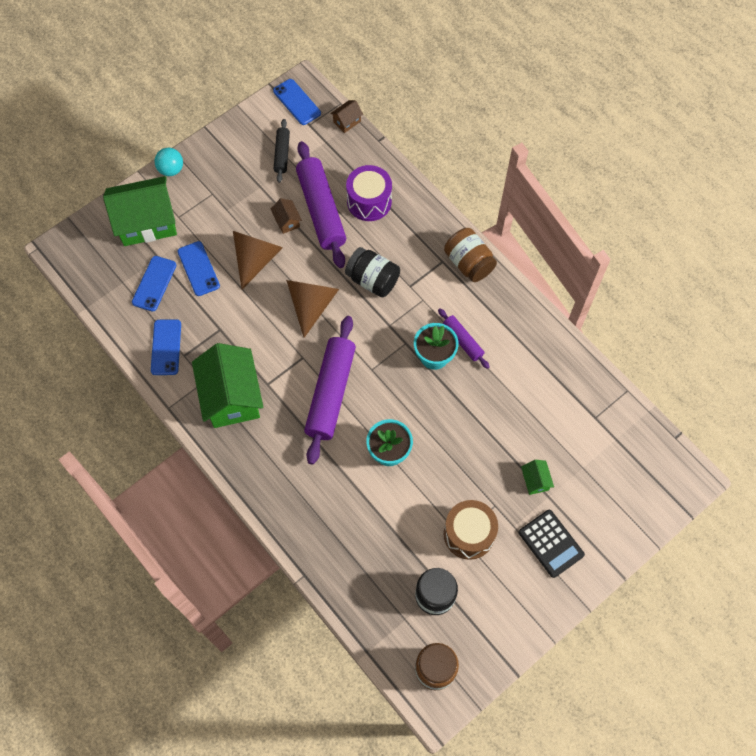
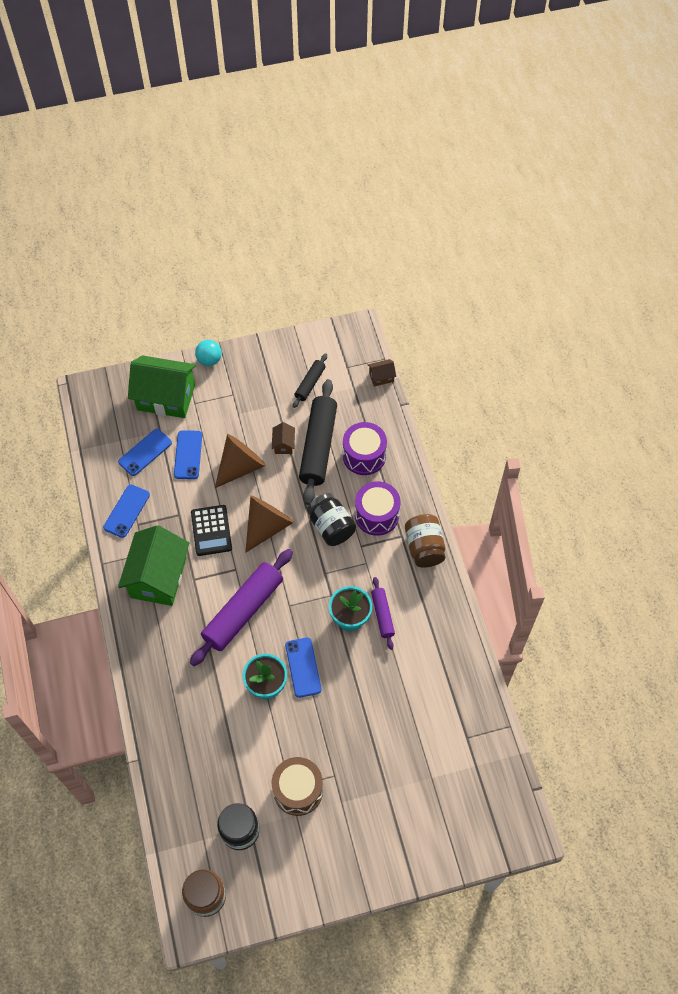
camera: 25 degrees right, 5 degrees down
(297, 102) = (346, 343): blue phone -> blue phone (303, 667)
(321, 210) = (318, 446): purple rolling pin -> black rolling pin
(409, 251) = (376, 515): none -> purple drum
(535, 481) = (382, 770): green house -> none
(551, 543) = (366, 833): black calculator -> black calculator (211, 530)

